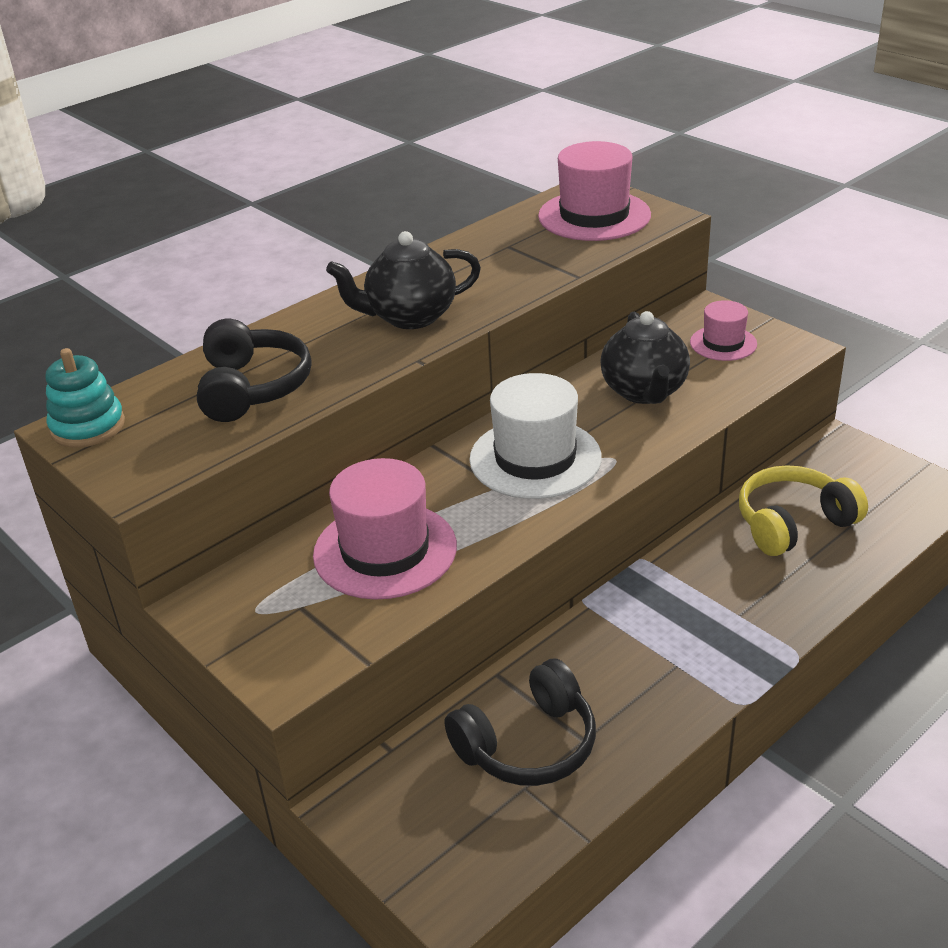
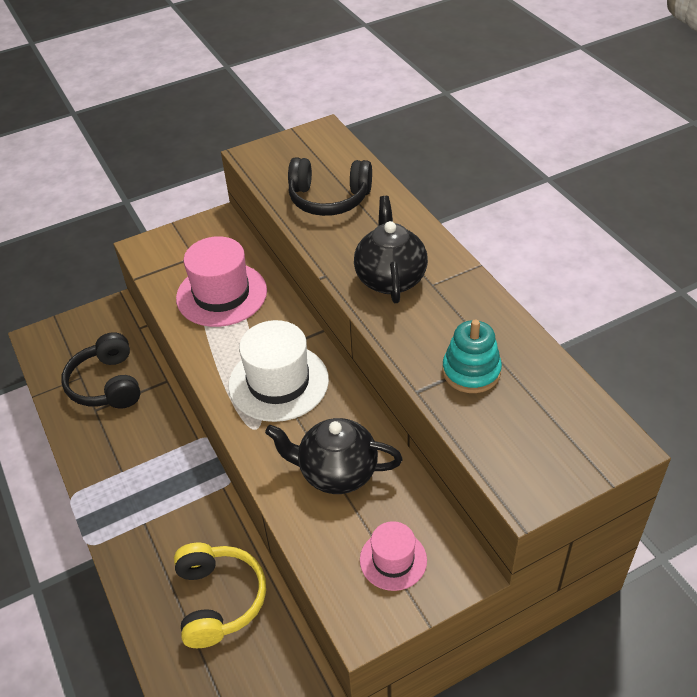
camera: 105 degrees right, 10 degrees up
(88, 427) = (320, 137): turquoise stacking toy -> turquoise stacking toy (471, 371)
(594, 216) = (544, 433): pink hat -> none

